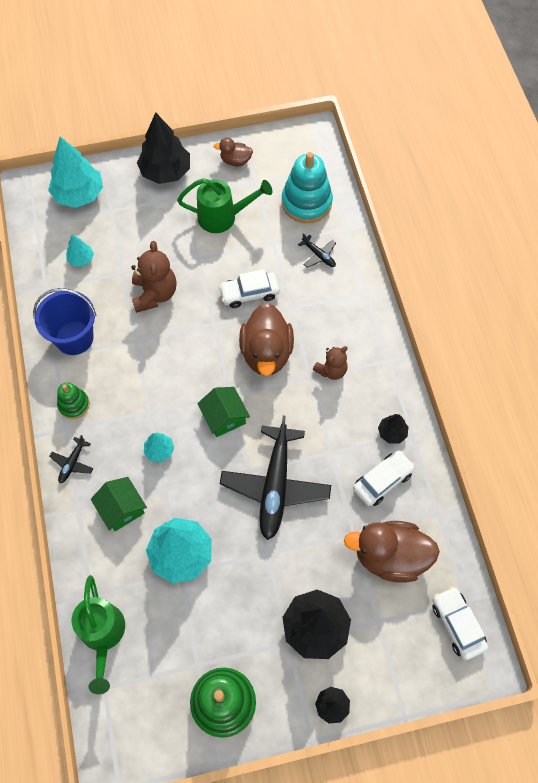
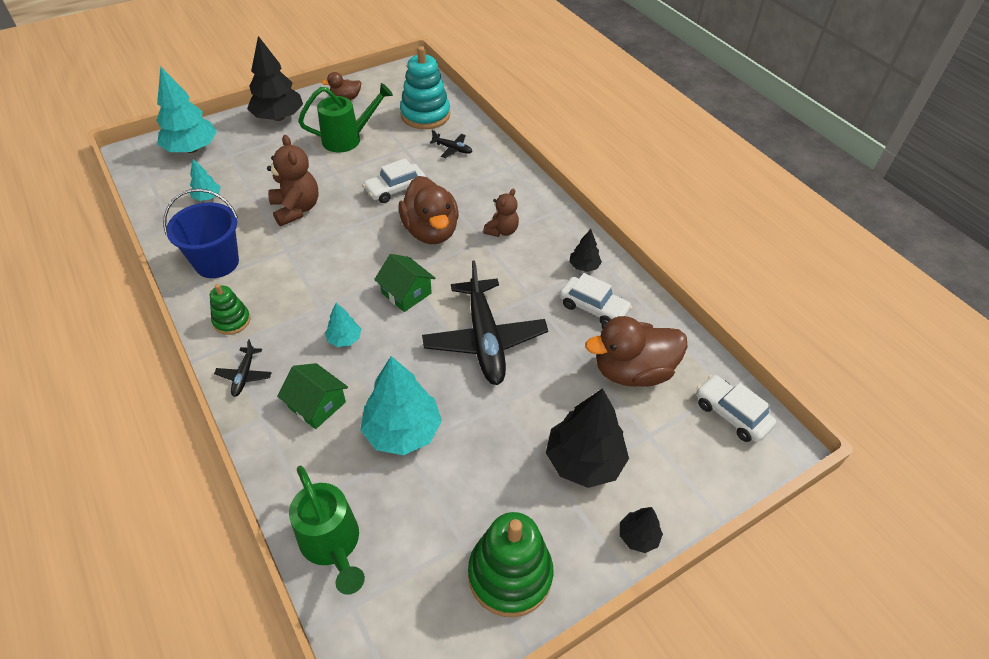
camera: 20 degrees left, 15 degrees down
(382, 481) = (593, 308): white car -> white car turned 90 degrees clockwise

